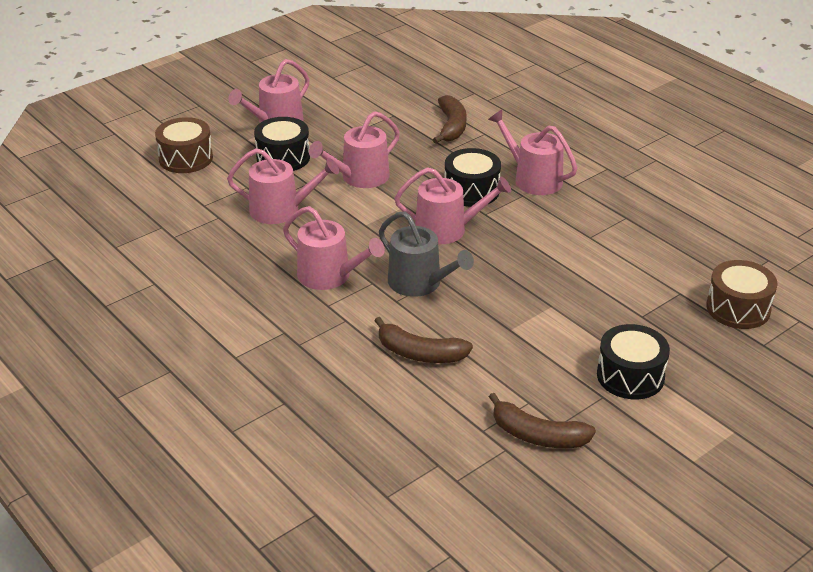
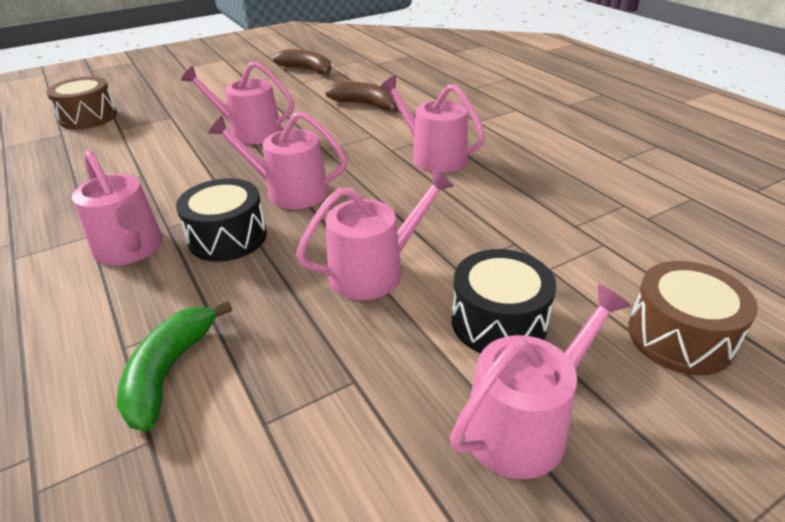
camera: 170 degrees left, 0 degrees up
(281, 210) = (492, 229): pink watering can -> pink watering can (250, 132)
(420, 283) = (345, 146): grey watering can -> none
(451, 127) = (169, 371): brown banana -> green banana
(630, 376) = (220, 89): black drum -> none

